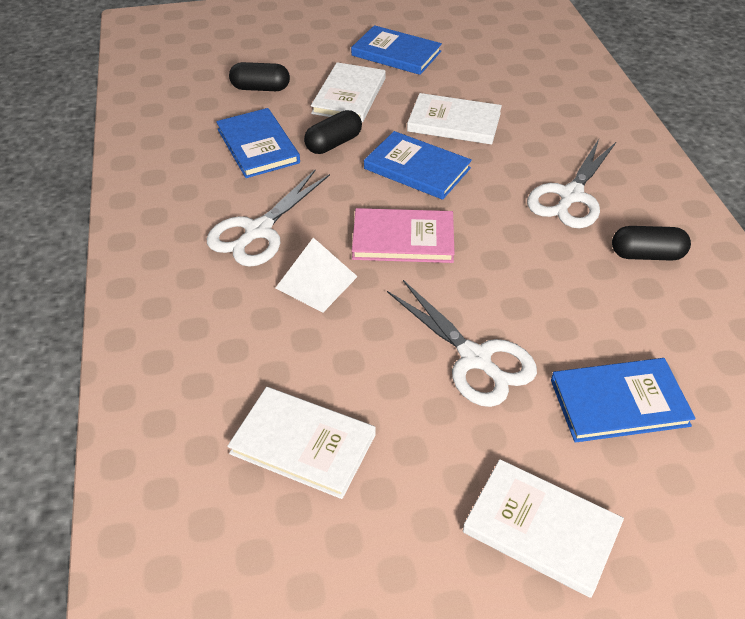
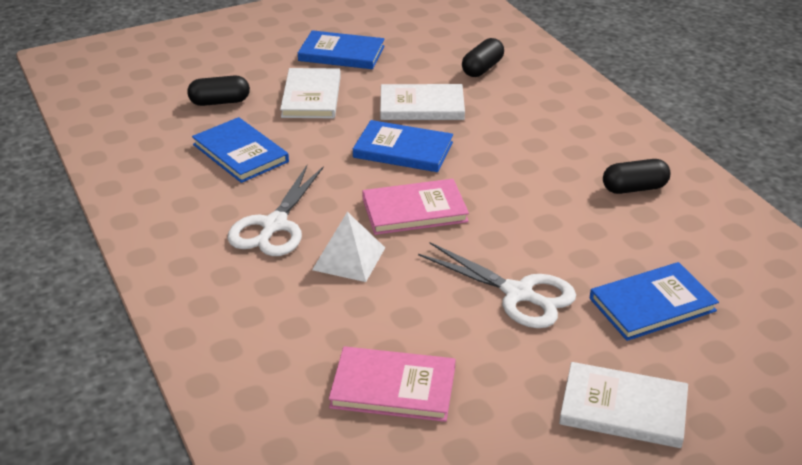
camera: 15 degrees left, 10 degrees down
(303, 444) = (393, 388): white book -> pink book
(333, 143) = (314, 140): black capsule -> black capsule (482, 68)
(570, 196) = (551, 151): white scissors -> none

